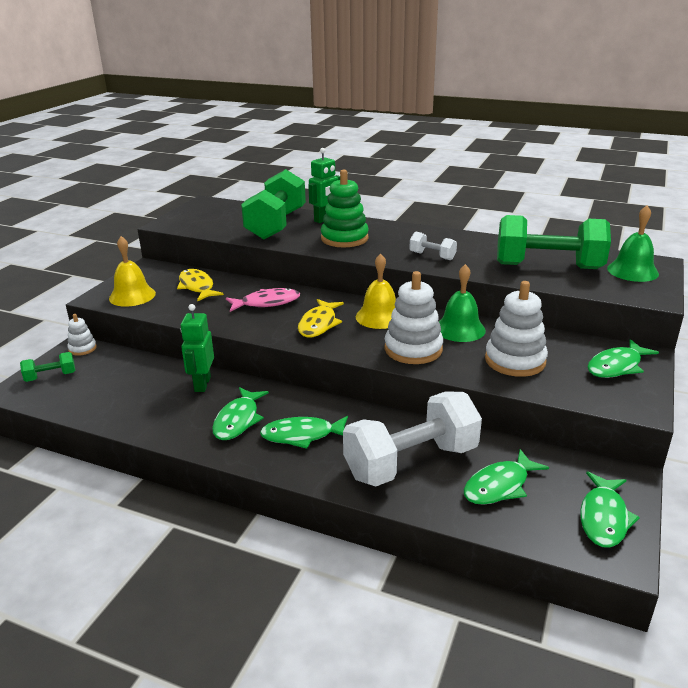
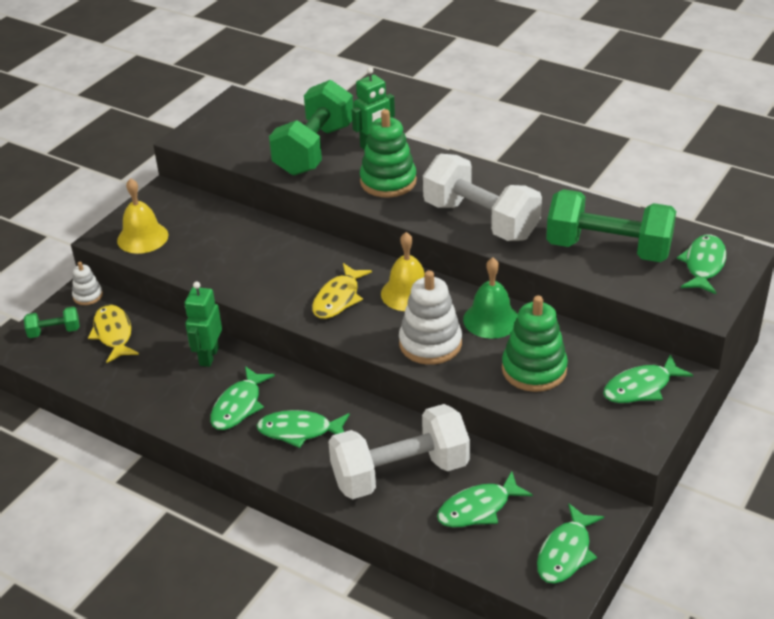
camera: 10 degrees right, 10 degrees up
(197, 287) = (215, 229): yellow fish -> yellow fish (113, 334)
(267, 303) = (288, 261): pink fish -> none
(432, 256) = (480, 220): white dumbbell -> white dumbbell, size x2.24
(515, 360) = (534, 369): white stacking toy -> green stacking toy
(632, 271) = (703, 265): green bell -> green fish

